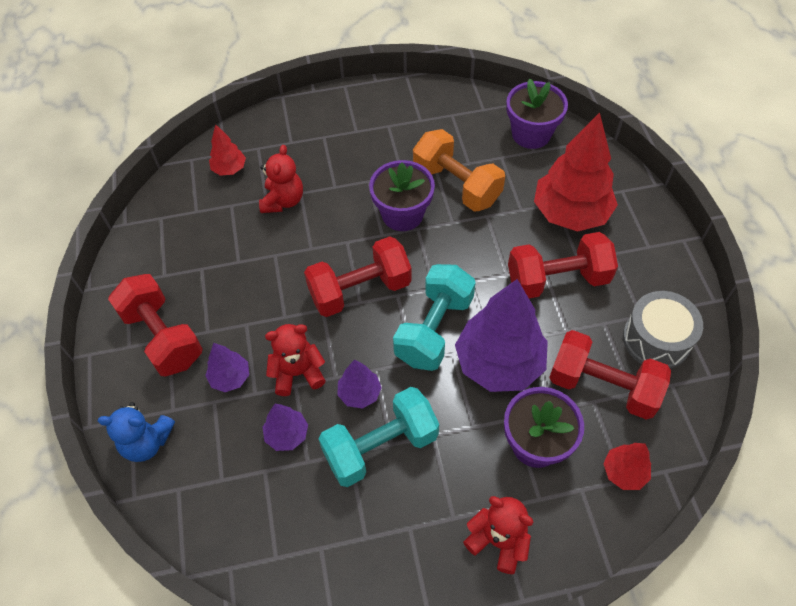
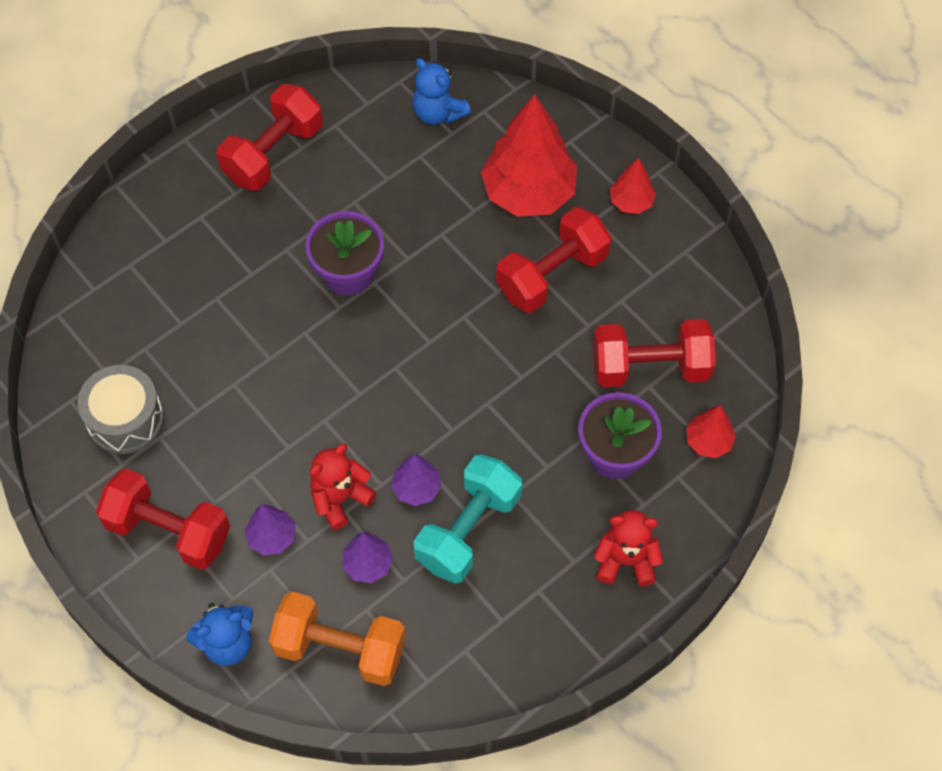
camera: 30 degrees left, 5 degrees up
(229, 169) = (113, 306): red tree -> red tree (631, 202)
(283, 201) = (202, 316): red teddy bear -> none
(360, 290) = (352, 380): red dumbbell -> red dumbbell (273, 153)
(434, 329) = (454, 386): turquoise dumbbell -> none
(456, 185) = (389, 212): orange dumbbell -> orange dumbbell (340, 648)
(499, 363) = (539, 391): purple tree -> none
(531, 134) = (438, 113): purple flower pot -> blue teddy bear
(656, 339) = (679, 295): grey drum -> grey drum (125, 419)

